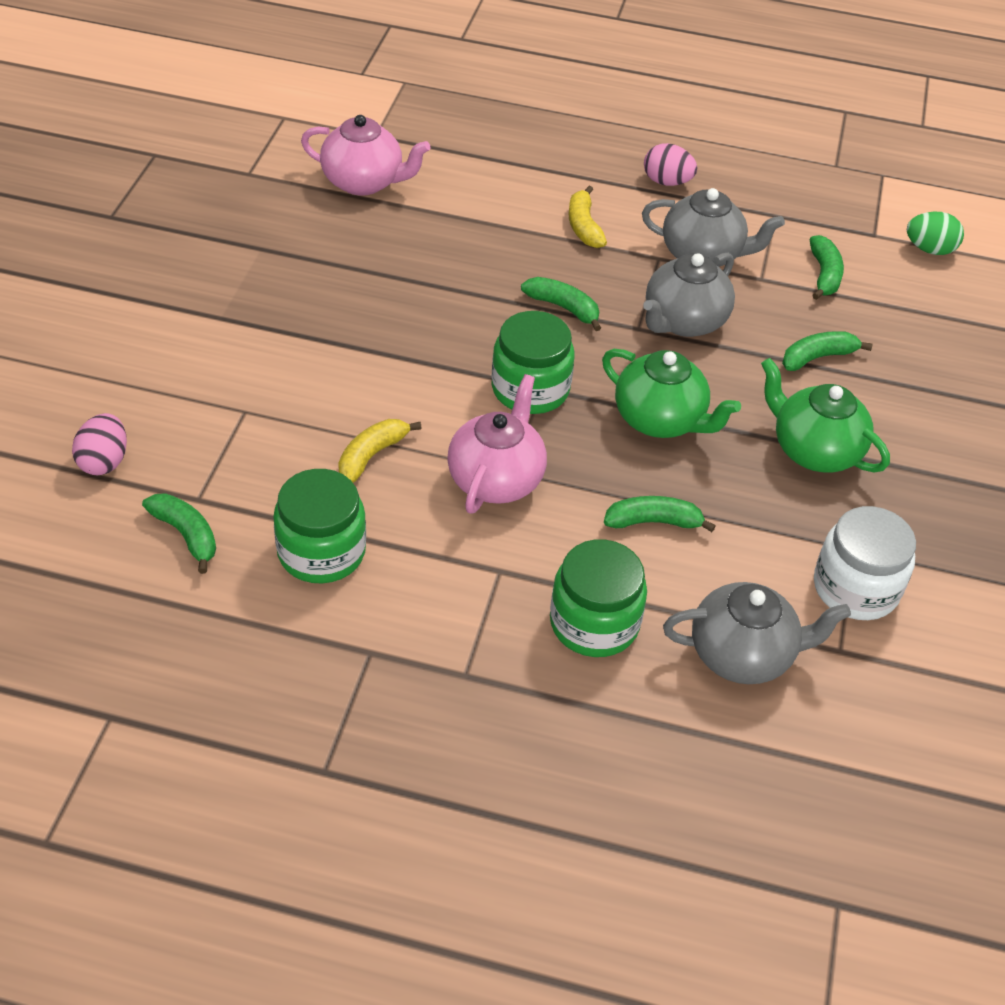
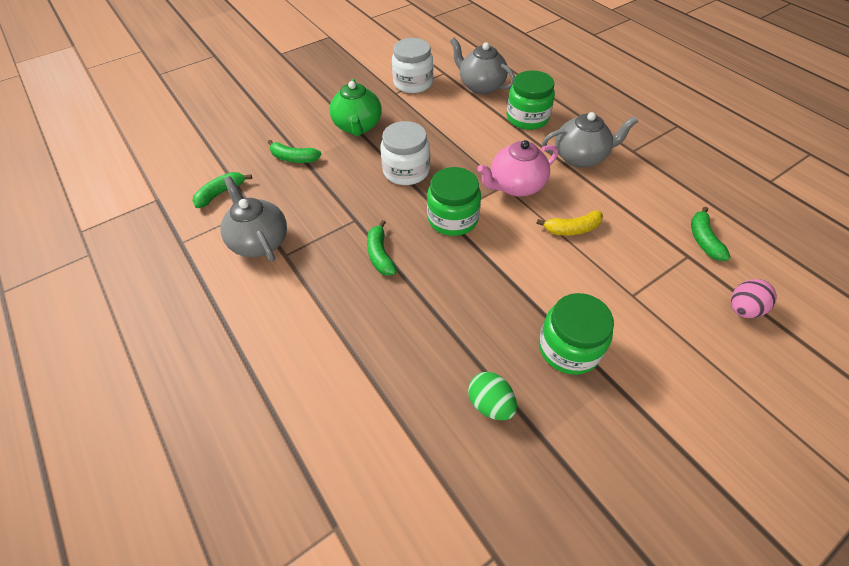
camera: 135 degrees left, 5 degrees up
(321, 552) = (631, 197): green jar -> green jar (569, 348)
(364, 182) = (401, 463): pink teapot -> none
(584, 226) = (296, 305): yellow banana -> none
(653, 522) = (462, 136): green banana -> none
(660, 420) = (406, 171): green teapot -> white jar
(667, 182) = (197, 308): pink egg -> none
(683, 322) = (328, 209): grey teapot -> grey teapot (580, 157)
(929, 249) = (149, 176): green egg -> green egg (490, 404)

